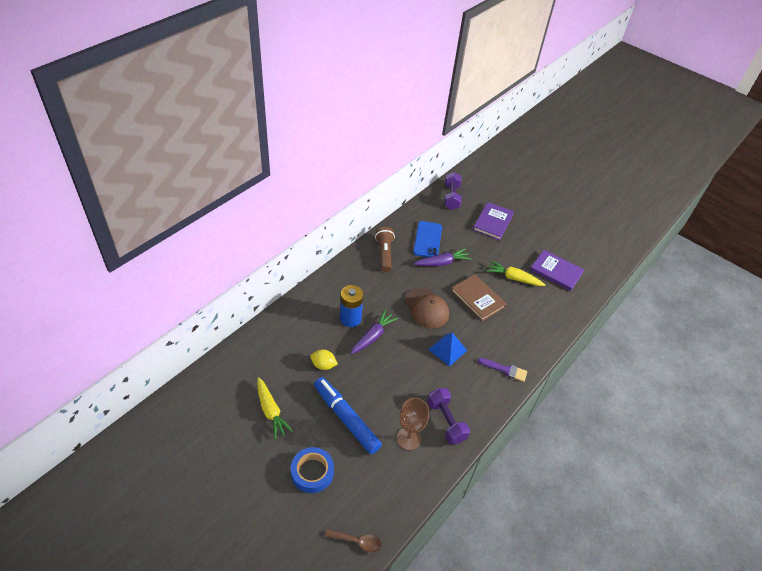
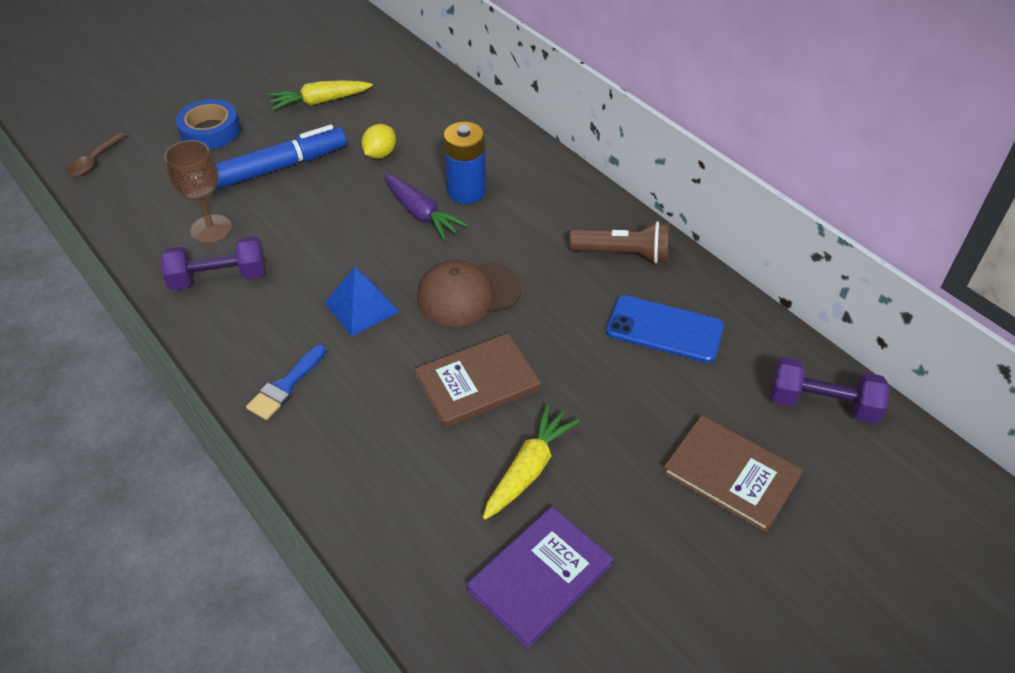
camera: 105 degrees right, 0 degrees up
(442, 263) = (590, 342): purple carrot -> none
(493, 222) = (731, 475): purple book -> brown book
(505, 370) = (285, 386): purple brush -> blue brush

